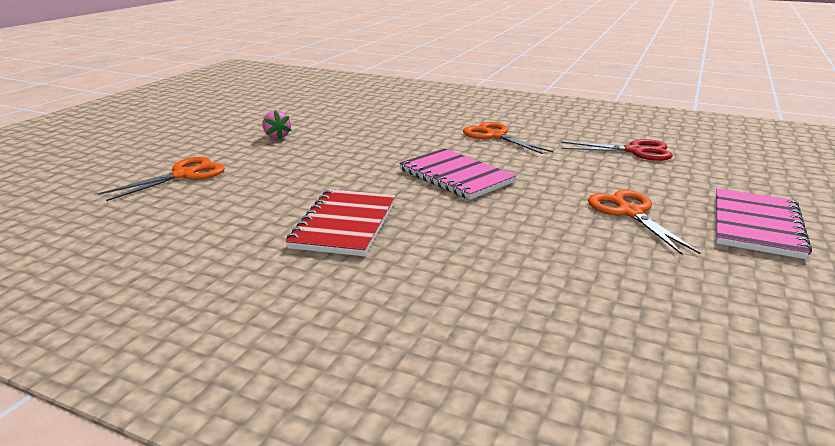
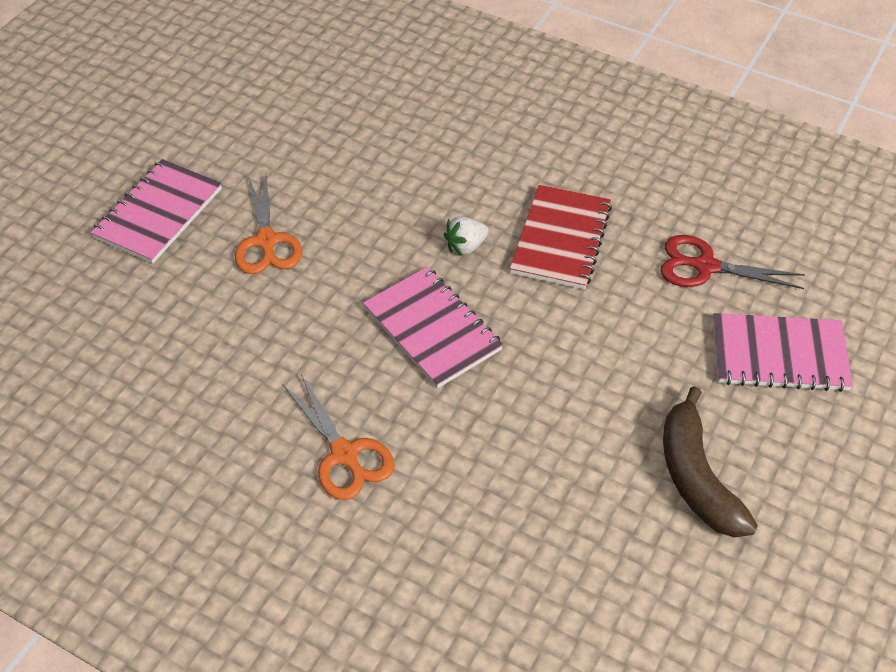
camera: 175 degrees left, 25 degrees up
(184, 175) = (779, 355): orange scissors -> pink notebook
(277, 136) = (696, 477): pink strawberry -> brown banana
(438, 216) = (465, 246): none -> white strawberry
(635, 151) = (162, 384): red scissors -> red scissors (705, 266)

